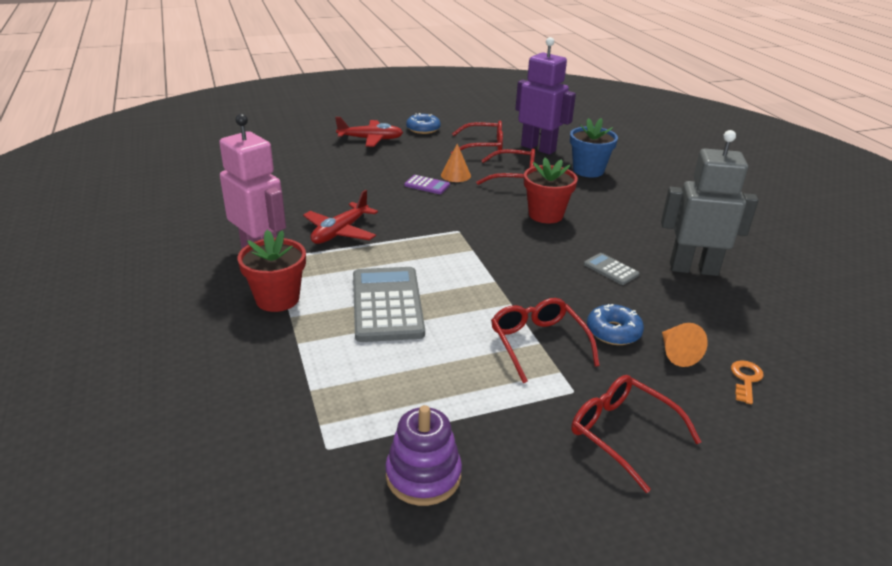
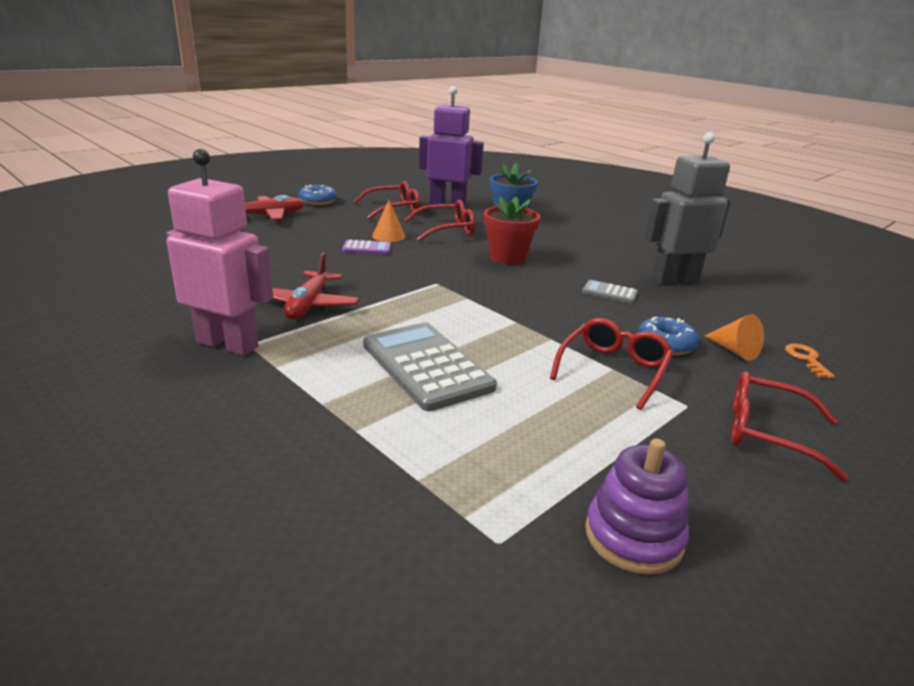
camera: 25 degrees left, 5 degrees down
(277, 299) = (289, 387): red flower pot -> none
(538, 344) = (613, 370): red glasses -> red glasses turned 75 degrees clockwise

